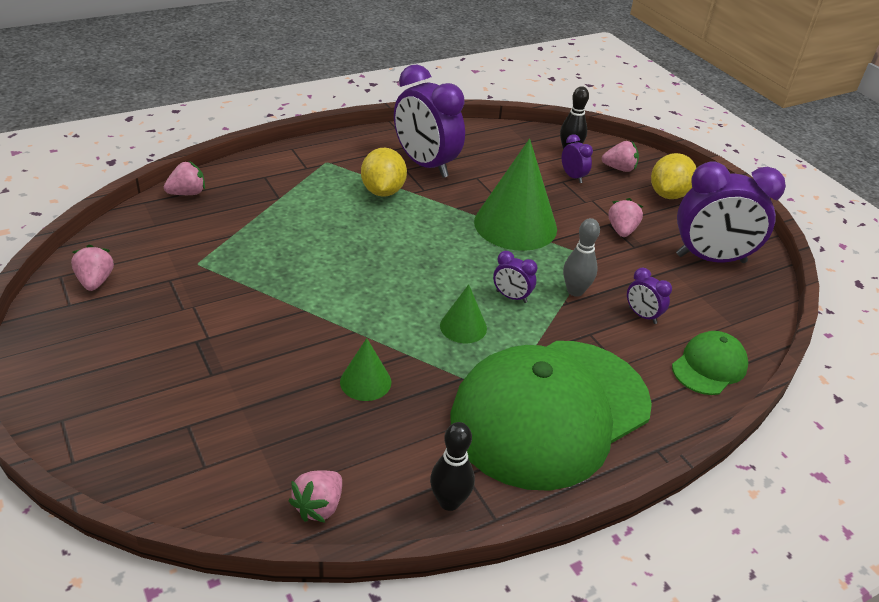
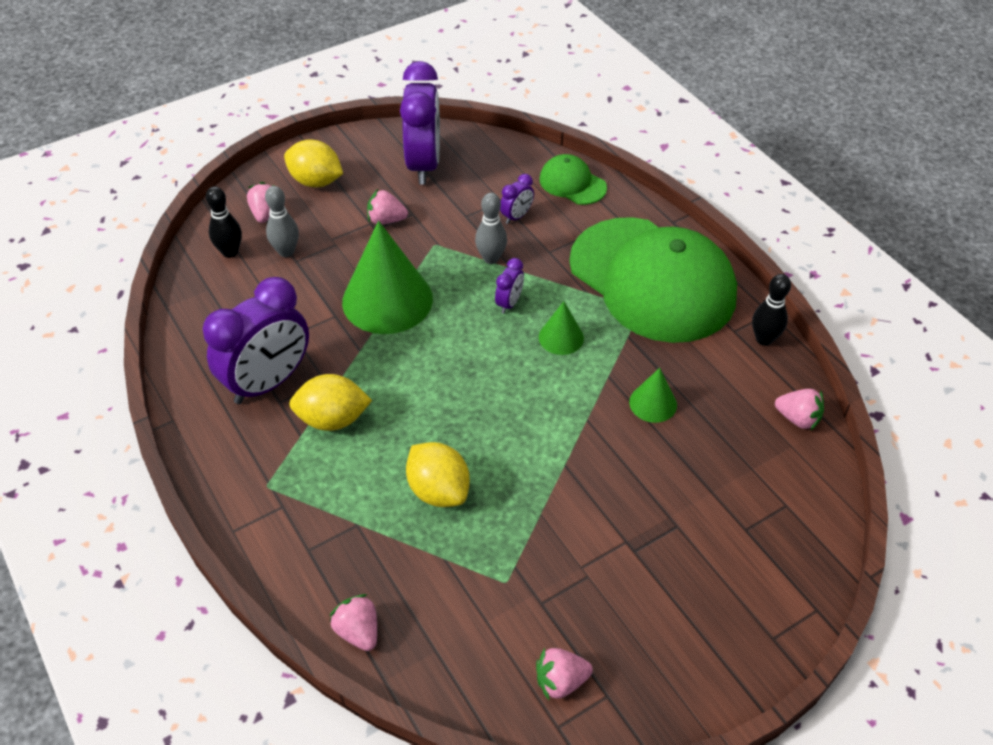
camera: 90 degrees left, 10 degrees up
(298, 237) = (438, 490): none -> yellow lemon
(573, 177) = (286, 251): purple clock -> grey bowling pin

